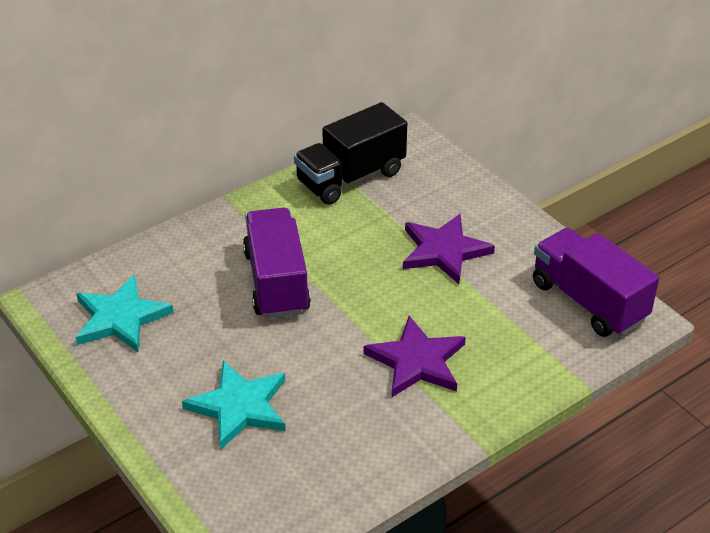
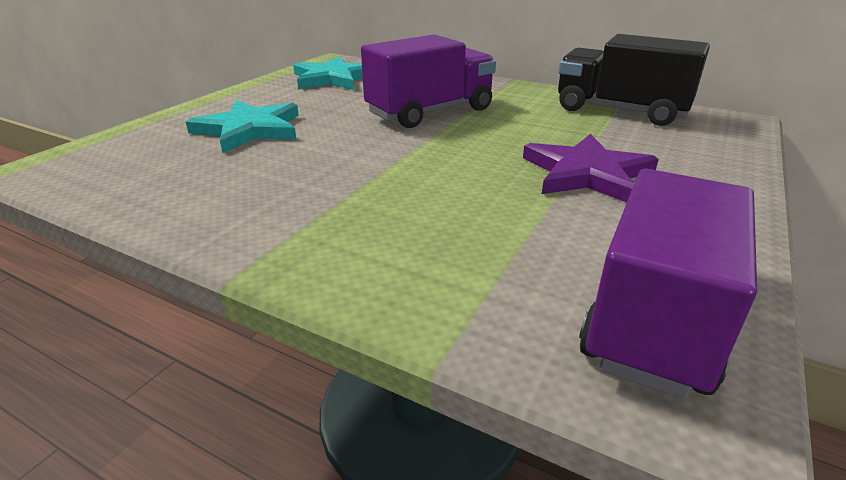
camera: 65 degrees right, 10 degrees down
(416, 361) = (374, 196): purple star -> none

